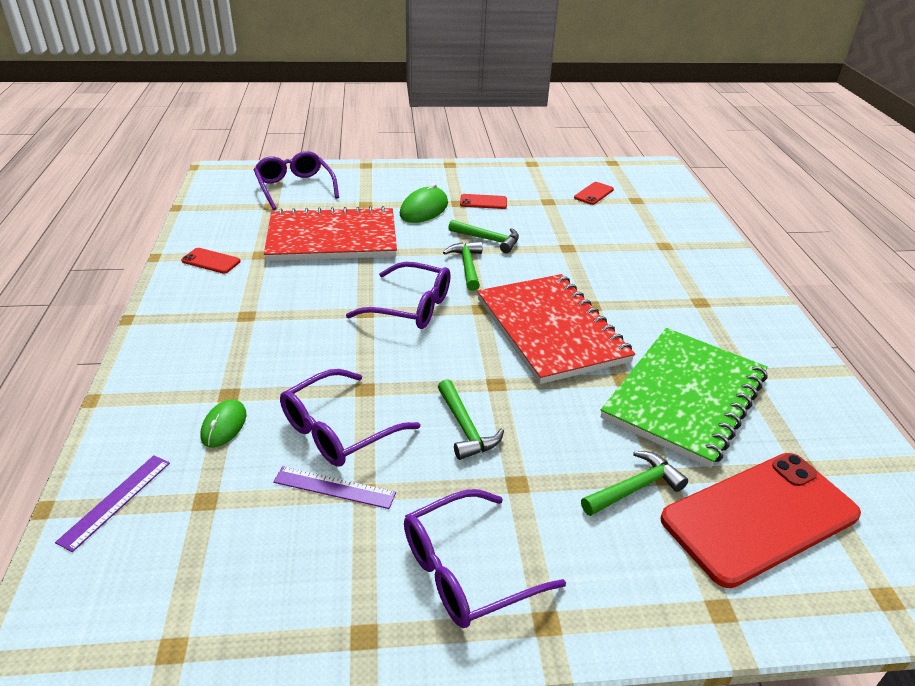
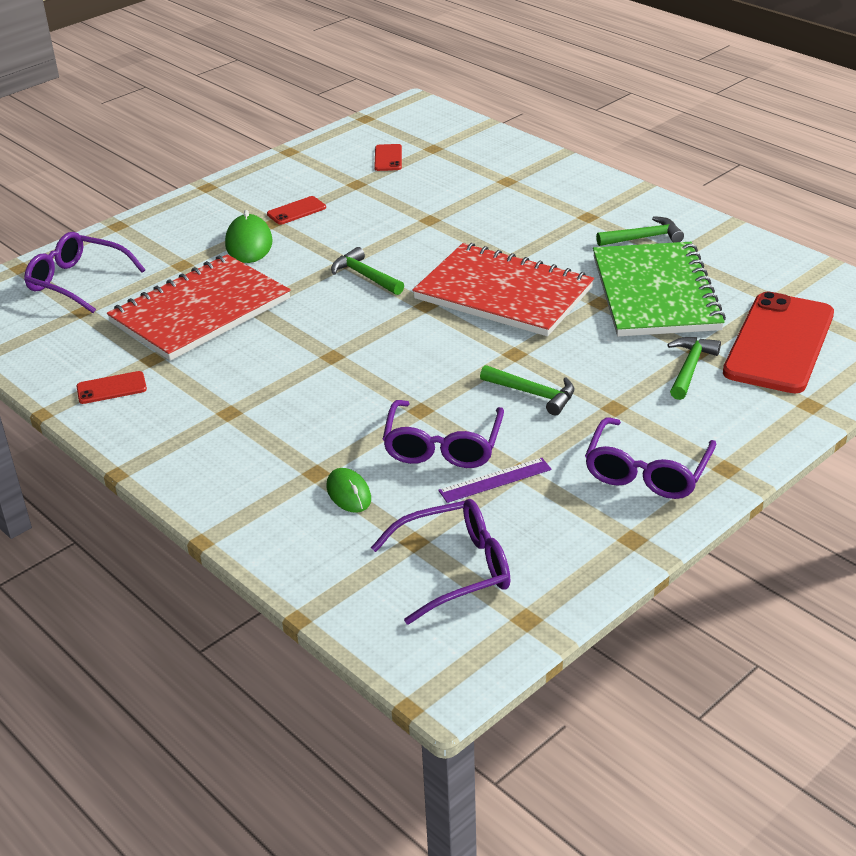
camera: 35 degrees left, 0 degrees up
(116, 501) = (347, 581): purple ruler -> none
(411, 307) = (366, 332): purple glasses -> purple glasses (455, 569)
(488, 240) = (351, 244): green hammer -> green hammer (644, 238)

